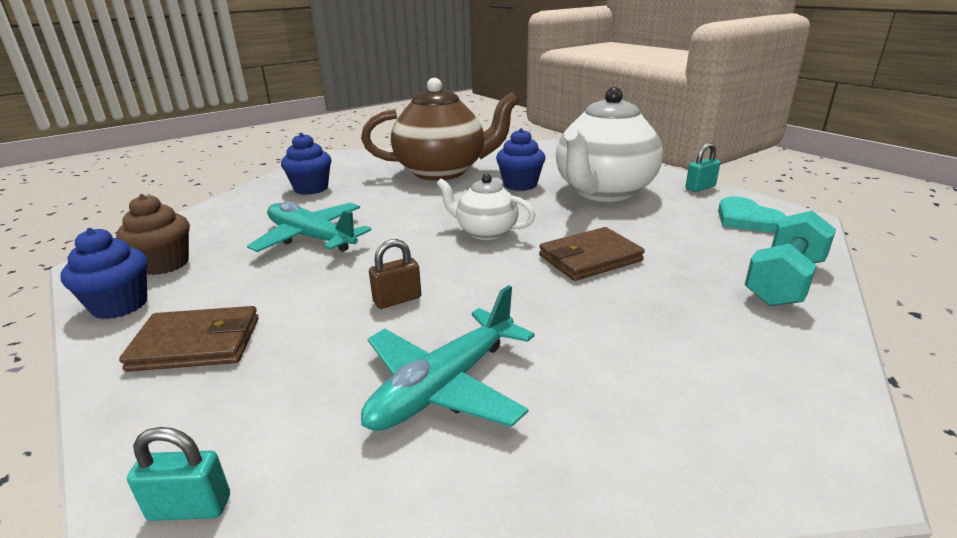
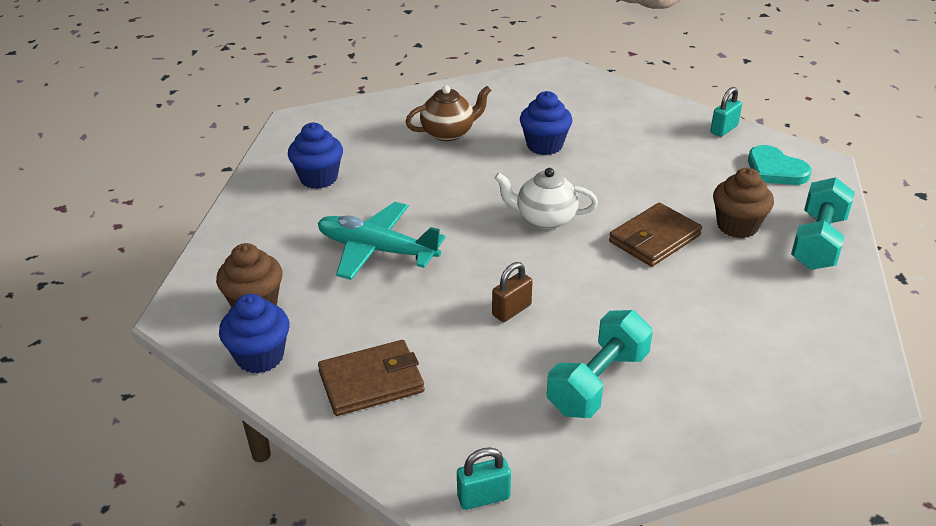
camera: 15 degrees left, 10 degrees up
(442, 171) = (449, 133): brown teapot -> brown teapot, size x0.52
(443, 386) = (598, 382): turquoise plane -> turquoise dumbbell
(603, 192) = (633, 147): white teapot -> none
(688, 258) = (737, 226): none -> brown cupcake

